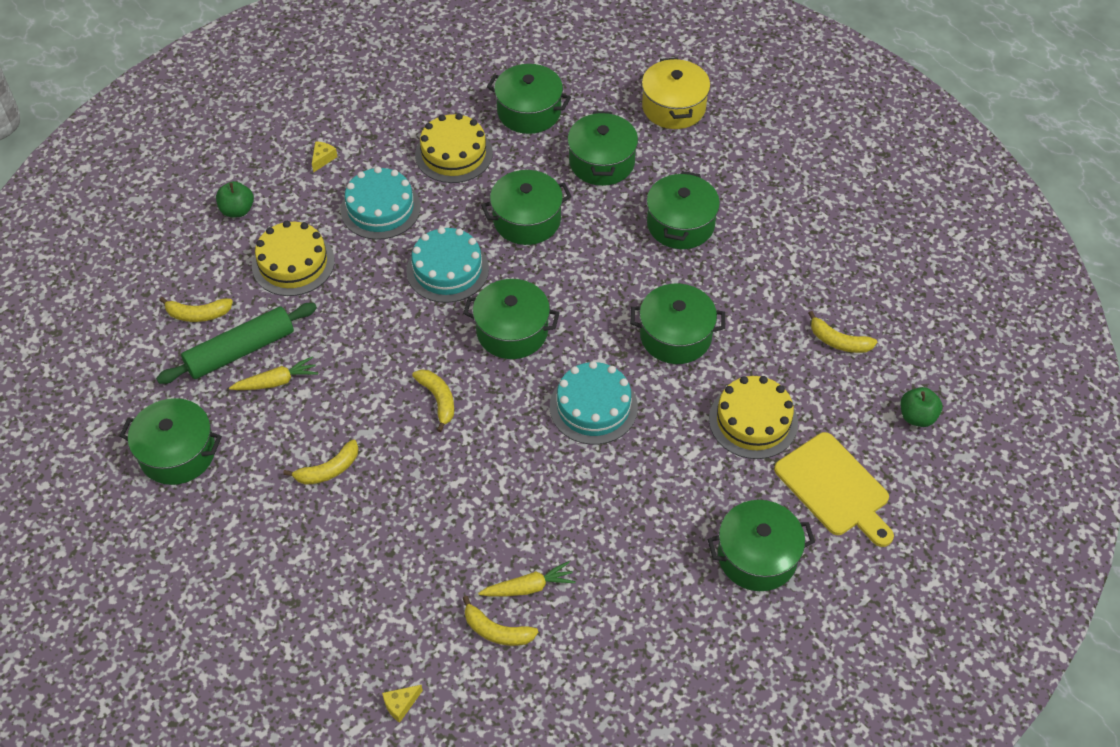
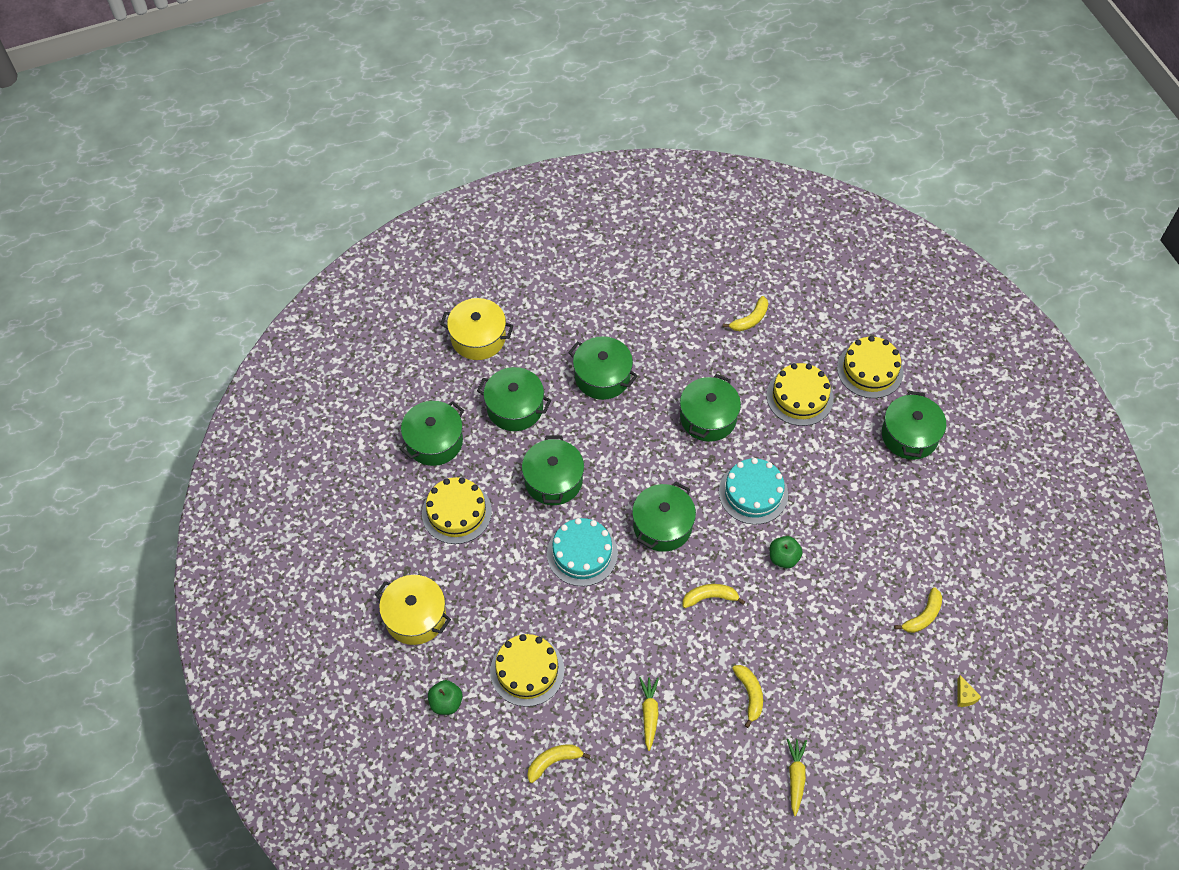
camera: 70 degrees left, 5 degrees up
(177, 453) = (695, 808): green pot -> none
(198, 314) = (553, 761): yellow banana -> yellow banana turned 135 degrees counterclockwise
(240, 351) = (606, 735): green rolling pin -> none
(323, 159) = (415, 617): yellow cheese -> yellow pot
(380, 208) = (494, 586): turquoise cake -> none
(528, 587) = (893, 585): yellow carrot -> yellow carrot (795, 777)
(835, 488) = (870, 370): yellow cutting board -> yellow cake
(917, 417) = (829, 300): green apple -> green apple (783, 558)

